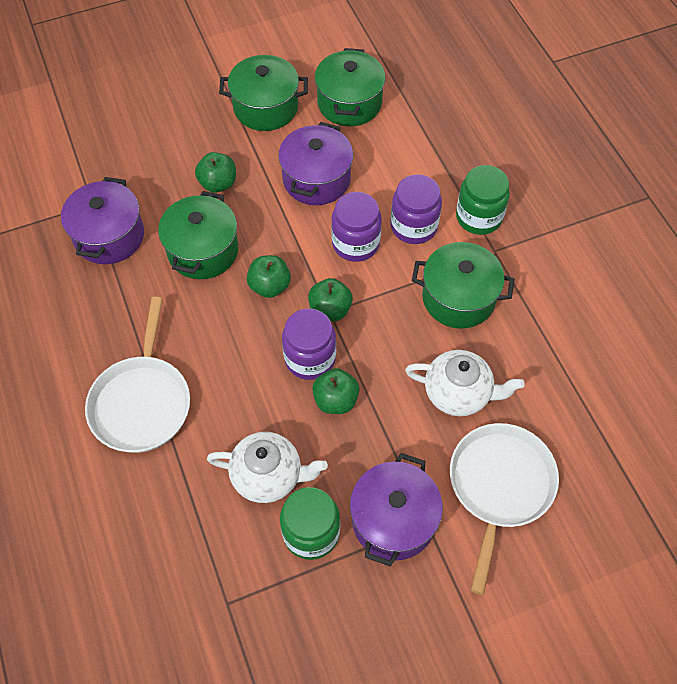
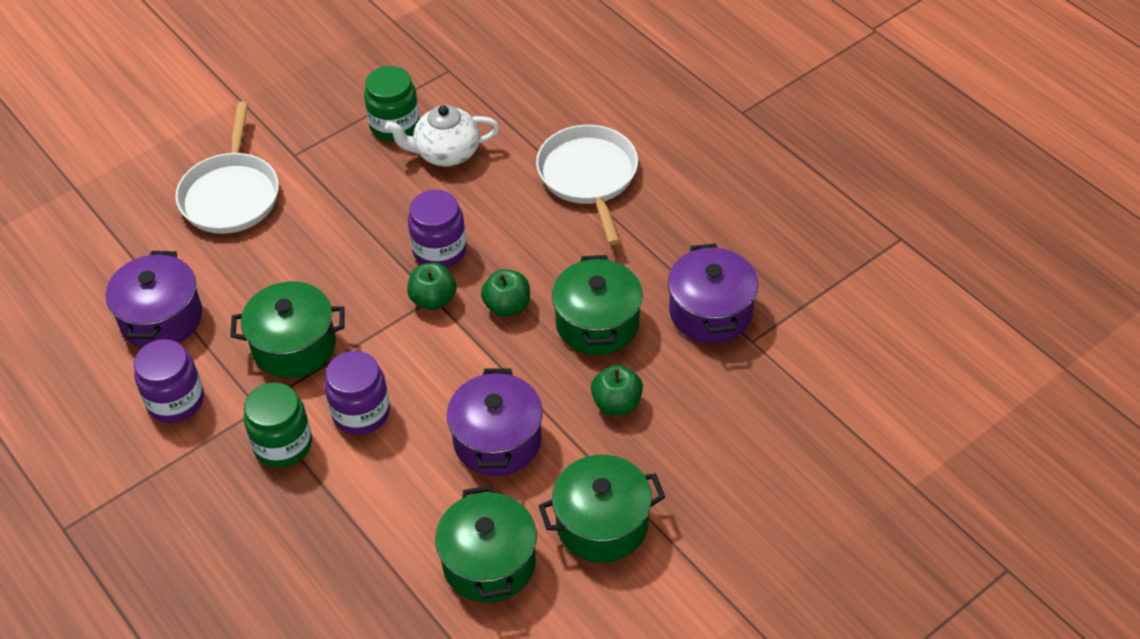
camera: 165 degrees right, 10 degrees down
(335, 400) = (402, 222): green apple -> none
(355, 243) = (425, 375): purple jar -> purple jar (176, 401)
(393, 520) = (324, 150): purple pot -> purple pot (161, 318)
(458, 393) = (280, 257): white teapot -> none

